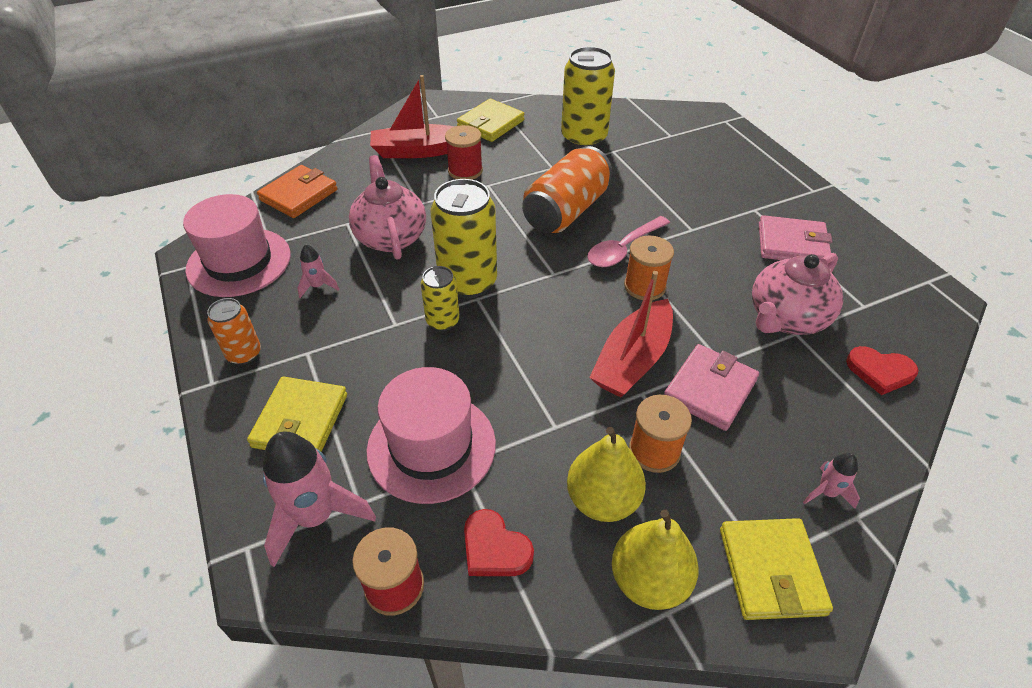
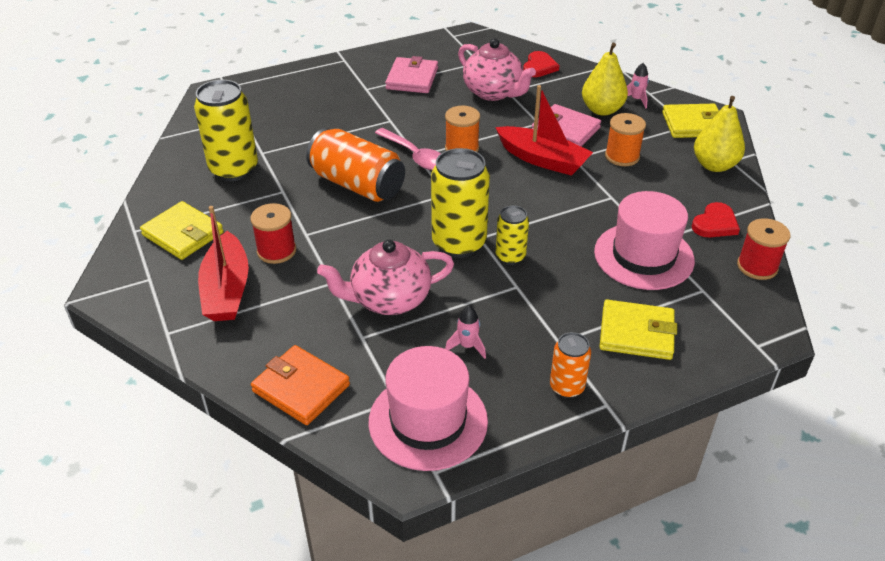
camera: 90 degrees left, 5 degrees down
(316, 517) = (721, 311): pink rocket -> none
(602, 500) = (665, 179): yellow pear -> yellow pear (602, 110)

